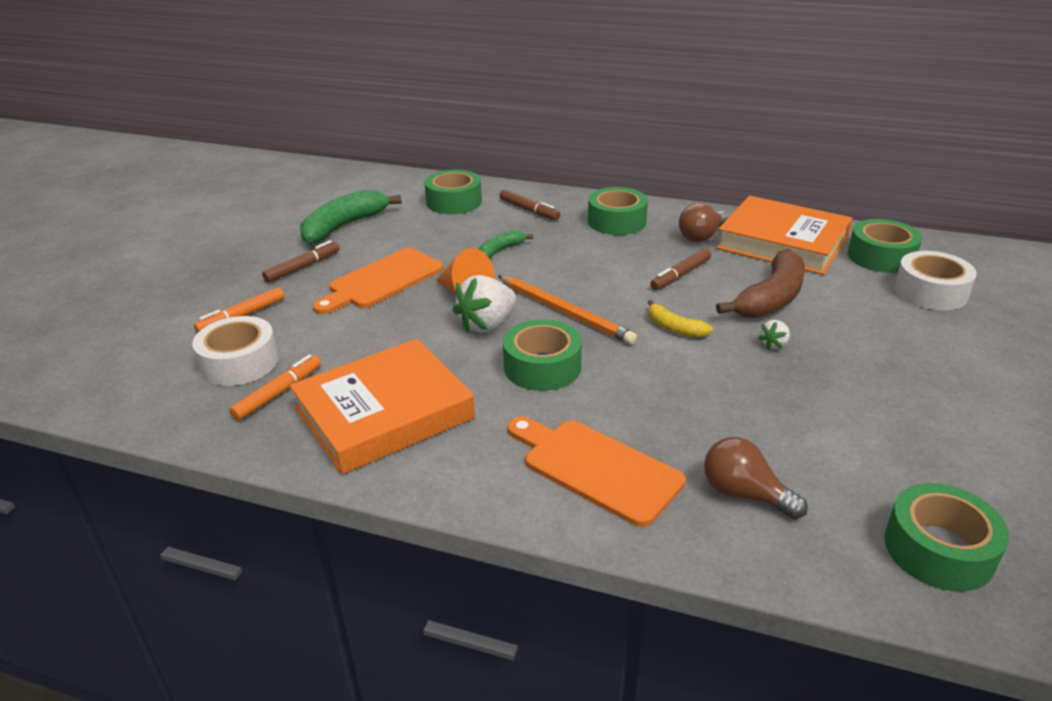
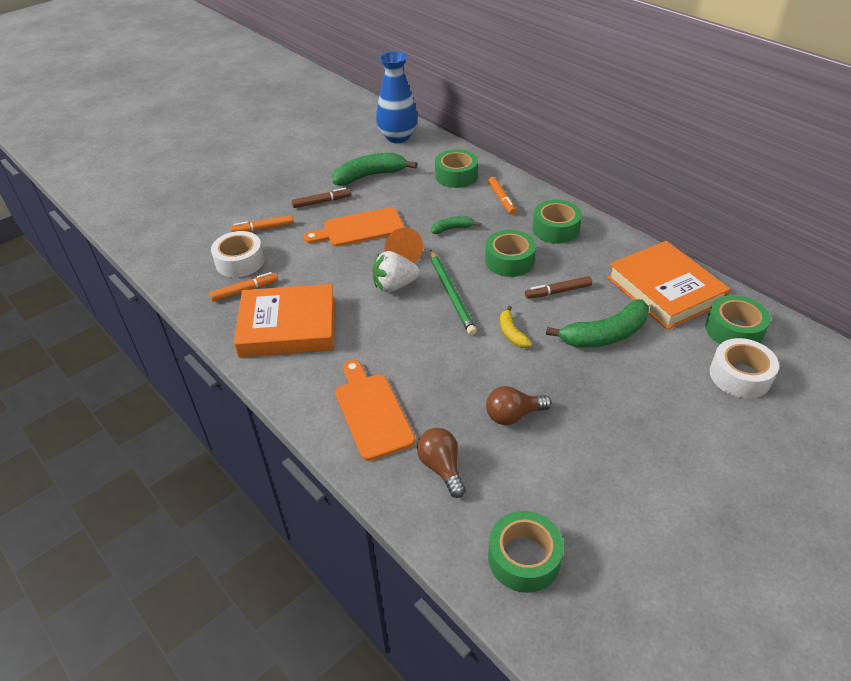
camera: 30 degrees right, 10 degrees up
(344, 183) = (398, 137): none -> blue vase
(529, 210) = (501, 199): brown marker -> orange marker
(542, 367) = (401, 330): green tape -> green tape (509, 261)
(565, 312) = (451, 294): orange pencil -> green pencil
(701, 236) = (606, 263): brown light bulb -> brown light bulb (513, 415)
(770, 298) = (605, 335): brown banana -> green banana
(774, 344) = (568, 373): white strawberry -> none

